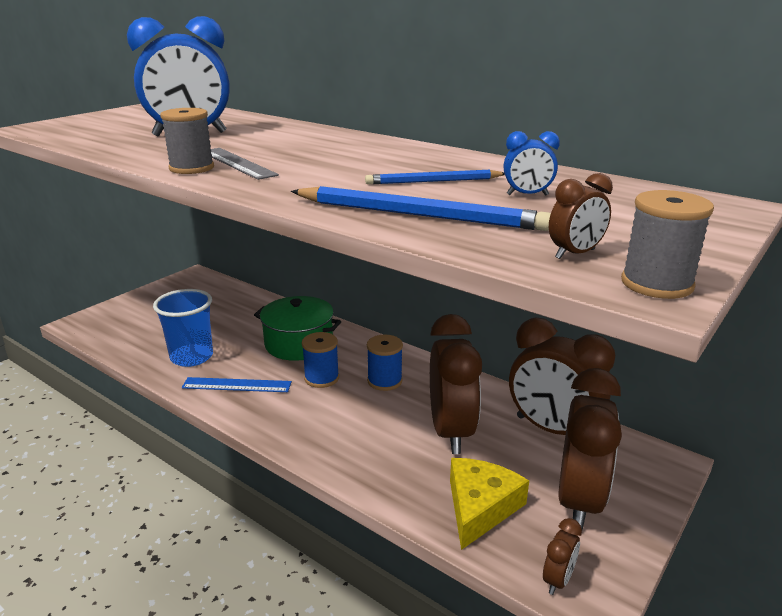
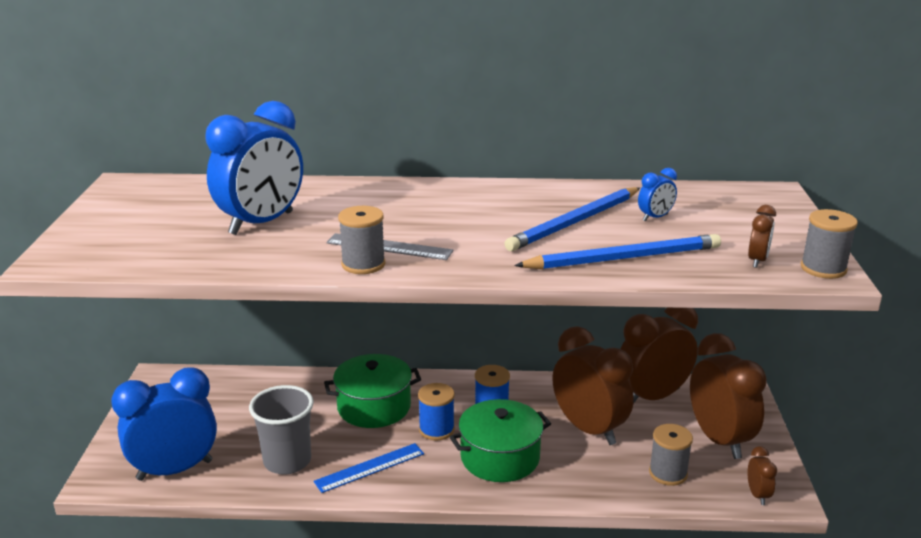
camera: 35 degrees left, 0 degrees up
(122, 334) = (175, 470): none -> blue clock
(192, 357) = (287, 461): blue cup -> grey cup
(342, 421) = (500, 457): none -> green pot
(434, 181) = (575, 222): blue pencil -> blue pencil, size x1.63
(480, 507) = (668, 473): yellow cheese -> grey spool
(552, 429) = (652, 397): brown clock -> brown clock turned 150 degrees clockwise

